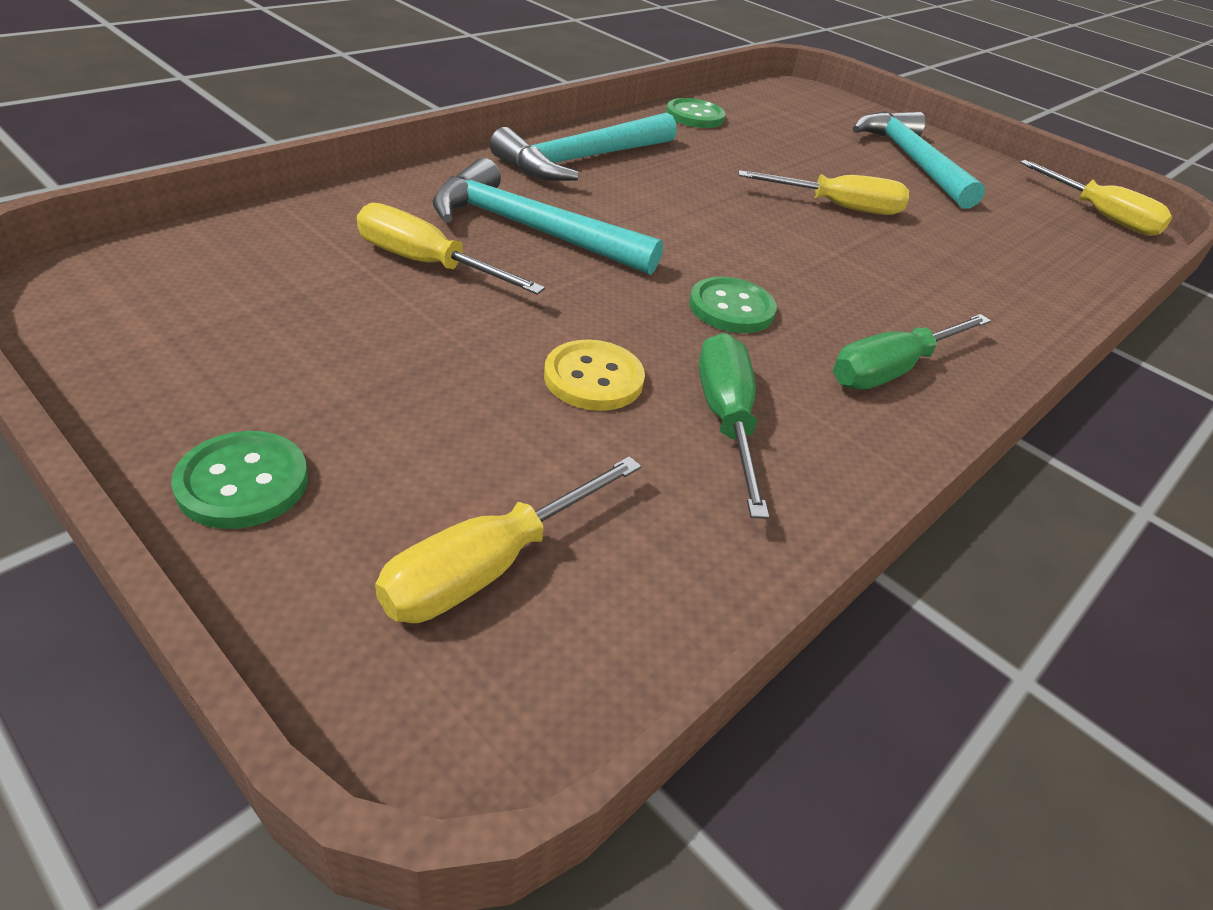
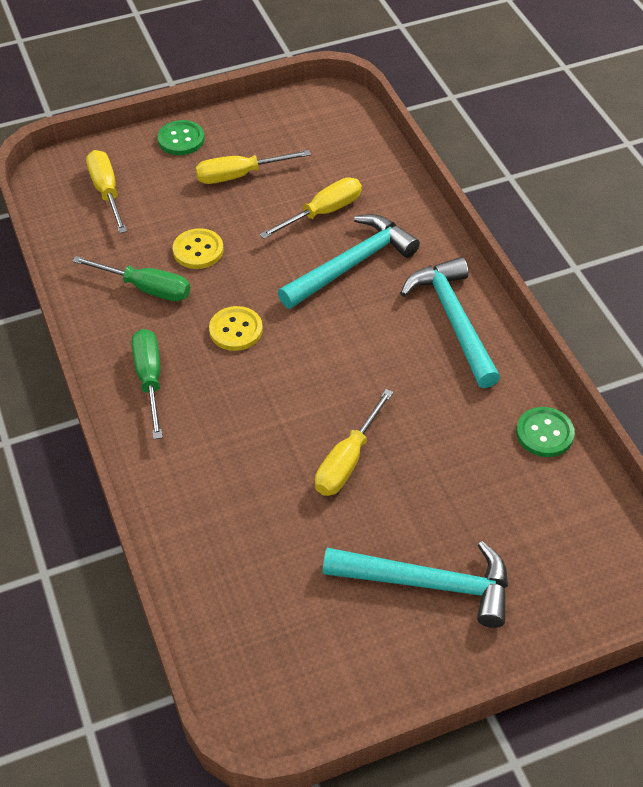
camera: 120 degrees right, 10 degrees up
(731, 308) = (236, 330): green button -> yellow button
(1100, 215) = (285, 700): yellow screwdriver -> yellow screwdriver (239, 175)

